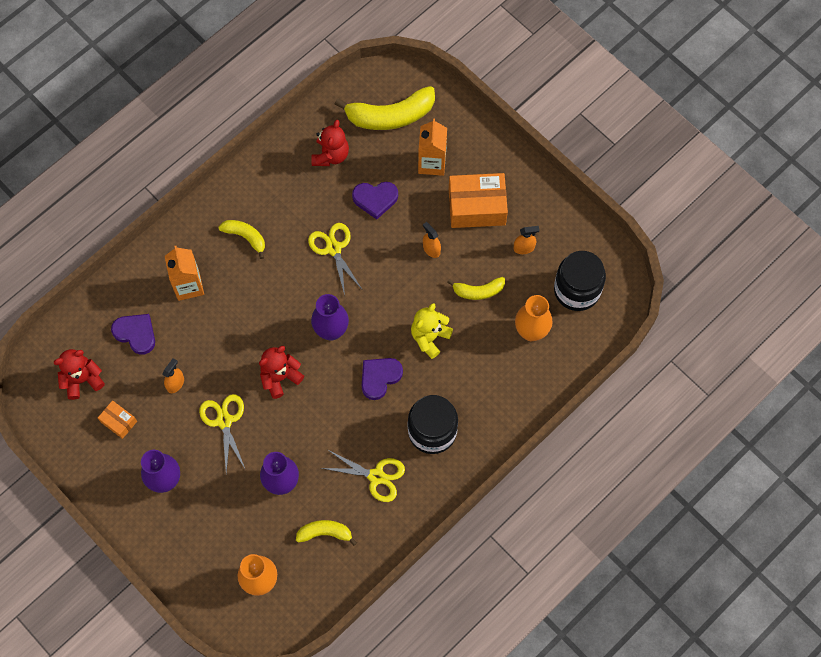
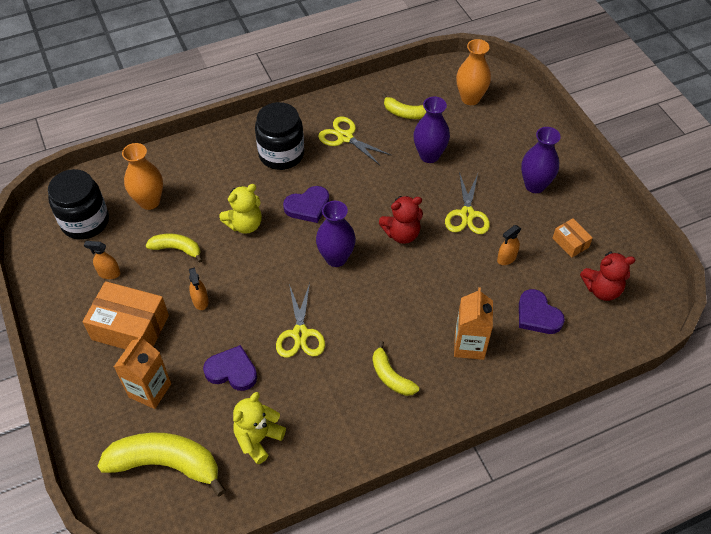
camera: 160 degrees left, 15 degrees down
(330, 155) = (258, 438): red teddy bear -> yellow teddy bear

